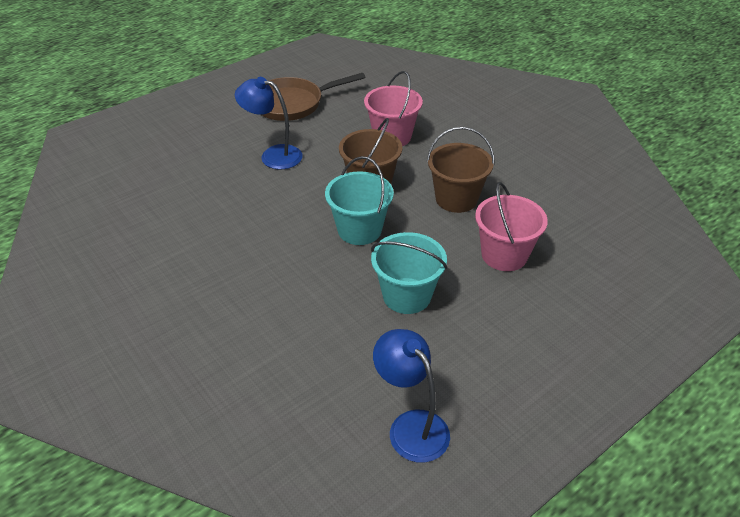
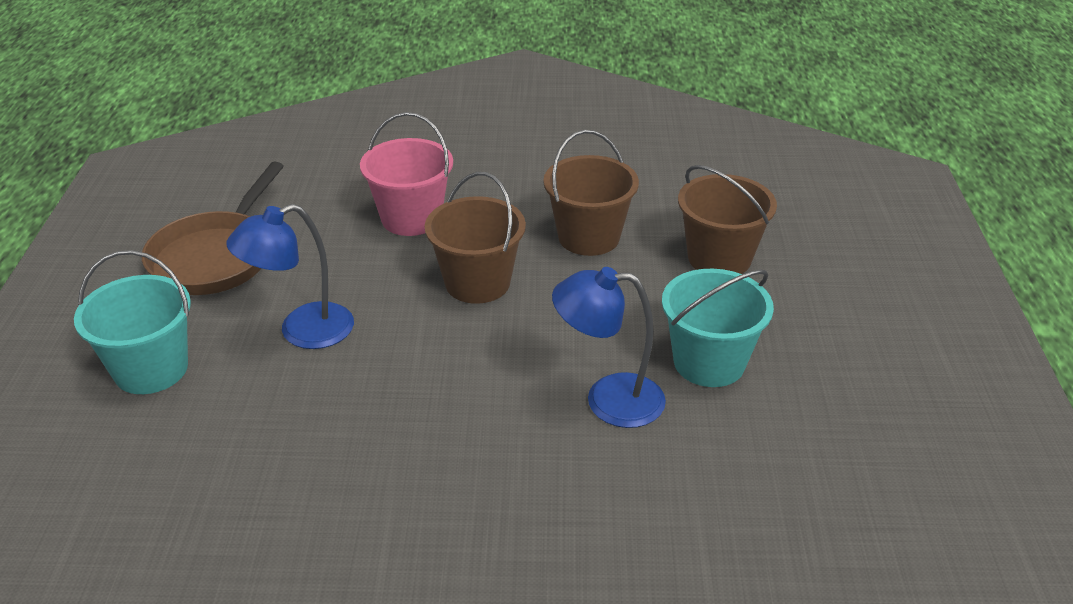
camera: 50 degrees left, 5 degrees down
(359, 230) = (552, 337): turquoise bucket -> turquoise bucket (151, 369)
(411, 426) = (916, 471): blue lamp -> blue lamp (608, 400)
(504, 255) = (719, 258): pink bucket -> brown bucket

